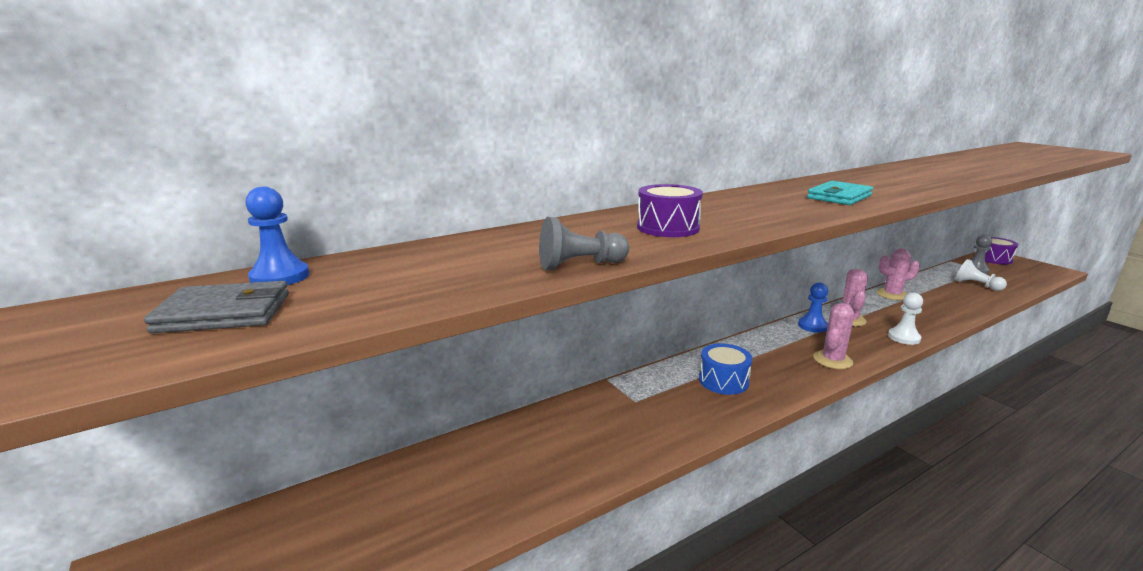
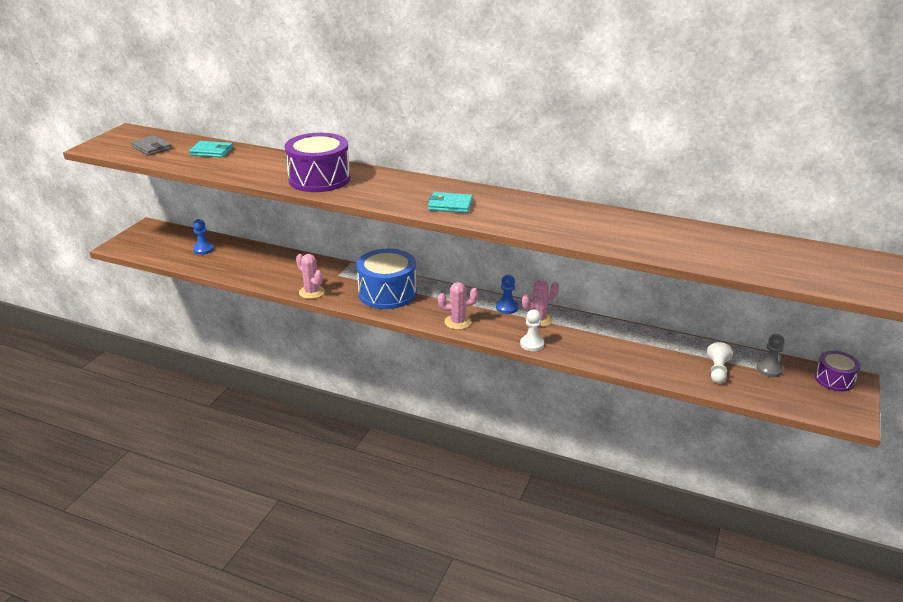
camera: 55 degrees right, 10 degrees up
(280, 277) = (185, 141): blue pawn -> blue pawn (203, 249)
(395, 266) = (212, 151): none -> turquoise wallet
(580, 265) = (244, 177): grey pawn -> none
(667, 228) = (319, 179): purple drum -> purple drum, size x1.82
(723, 381) = (387, 293): blue drum -> blue drum, size x1.82
(892, 295) = (623, 332): pink cactus -> pink cactus (311, 292)

